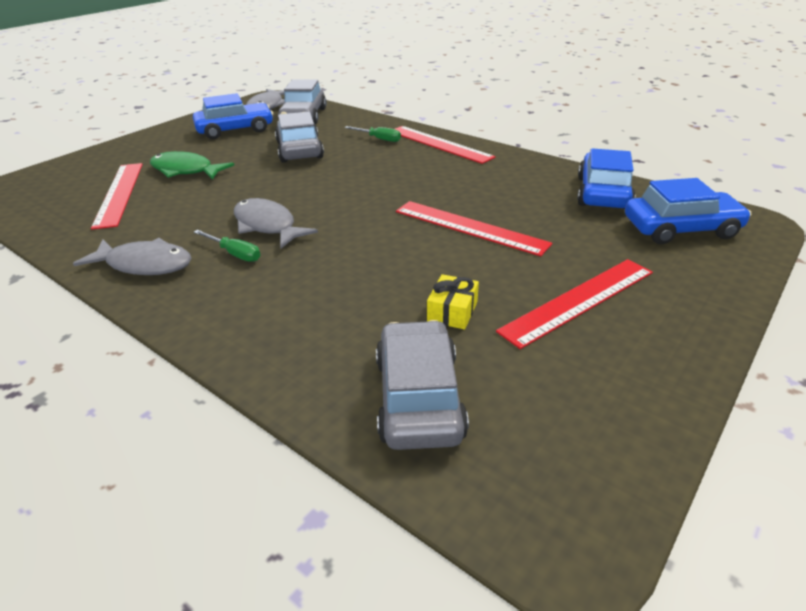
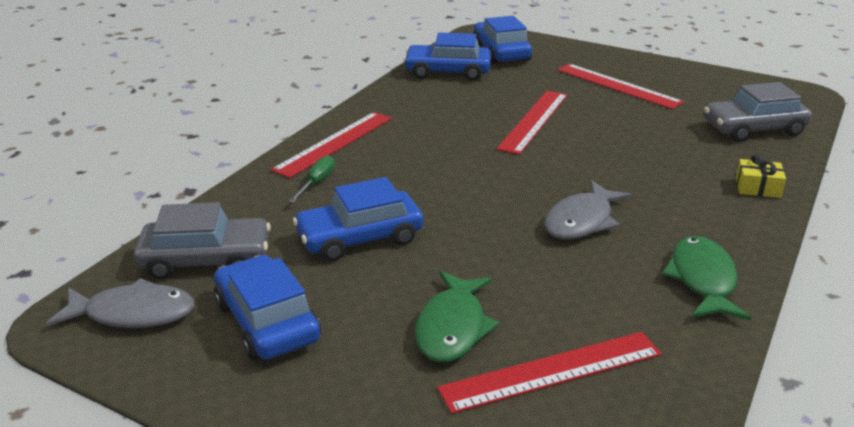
camera: 100 degrees left, 5 degrees down
(145, 264) = (702, 280): grey fish -> green fish
(235, 254) = (647, 228): green screwdriver -> none
(299, 150) = (359, 238): grey car -> blue car
(452, 311) = (660, 123): yellow gift -> yellow gift (757, 187)

